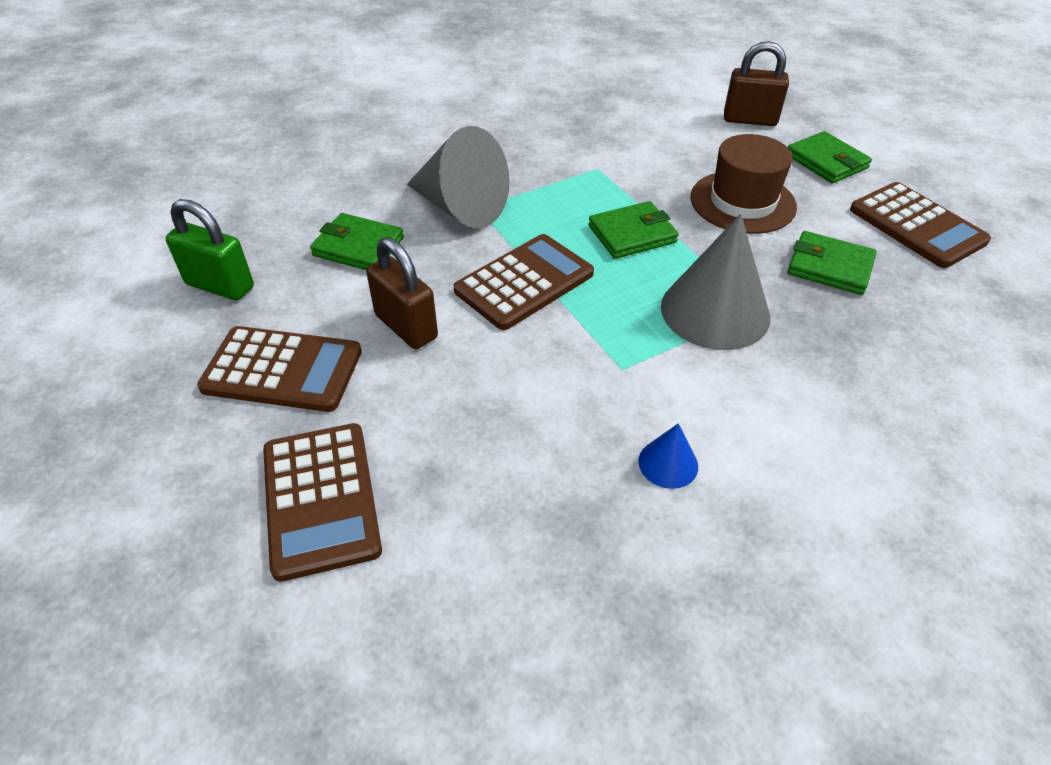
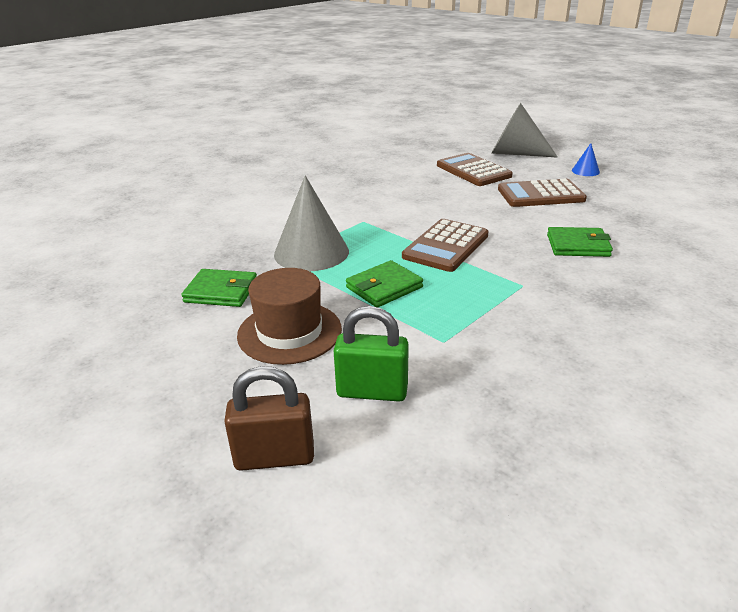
camera: 165 degrees right, 15 degrees down
(220, 285) = (629, 215): green padlock -> green padlock (372, 391)
(406, 327) = (498, 217): brown padlock -> none
(460, 207) = (536, 282): grey cone -> grey cone (515, 153)
(668, 463) = (330, 197): blue cone -> blue cone (585, 171)
(826, 161) = (185, 401): green wallet -> none
(916, 226) = (123, 339): brown calculator -> none

